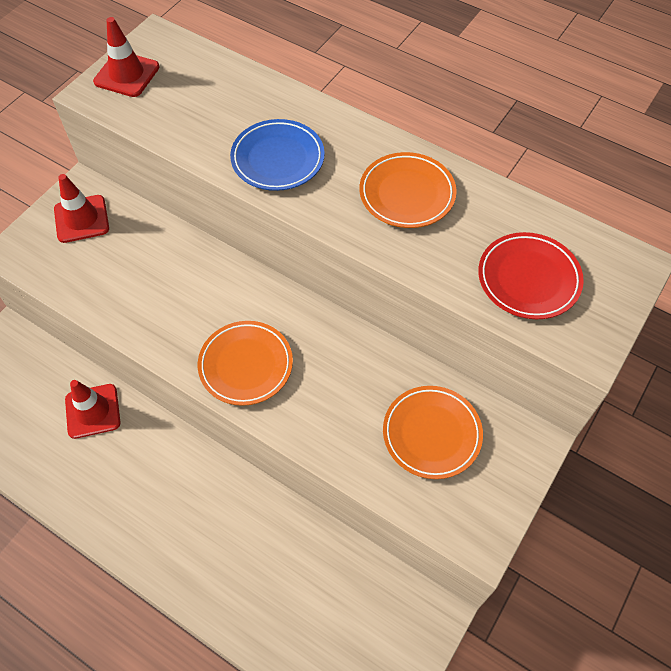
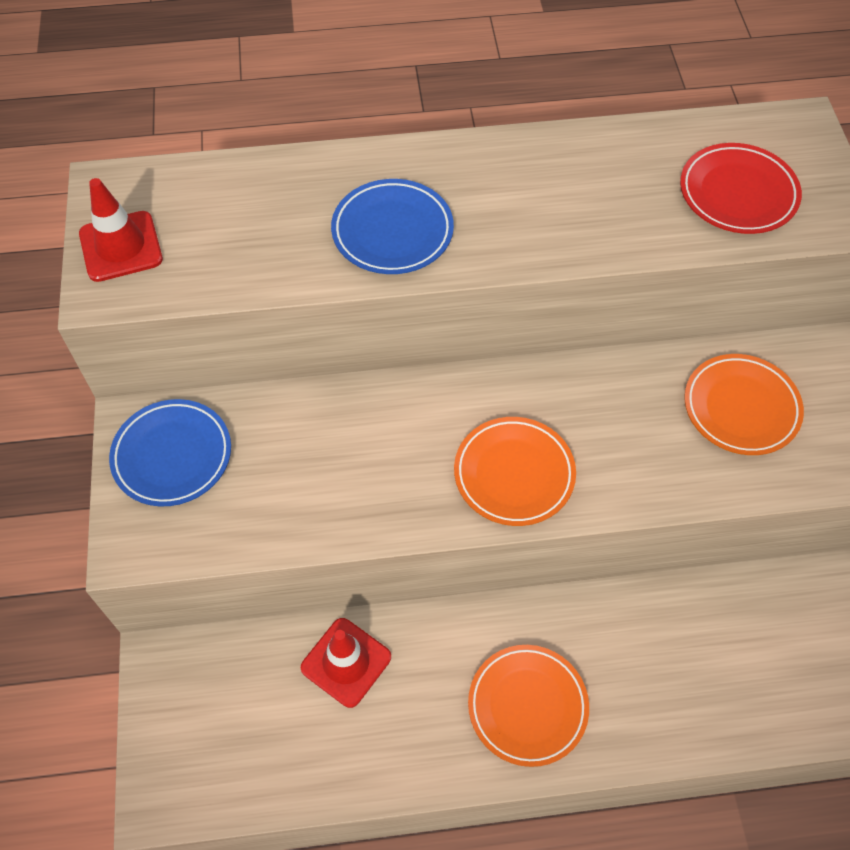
camera: 40 degrees left, 0 degrees up
(81, 219) = (172, 456): red traffic cone -> blue plate
(407, 194) = (553, 185): orange plate -> orange plate (527, 706)

